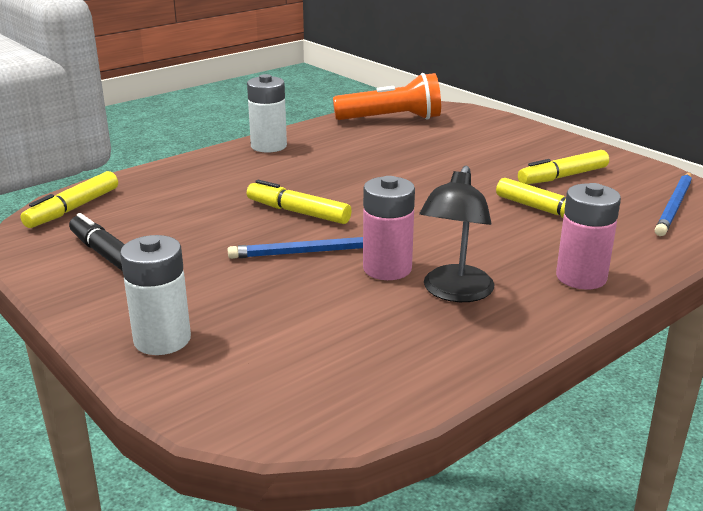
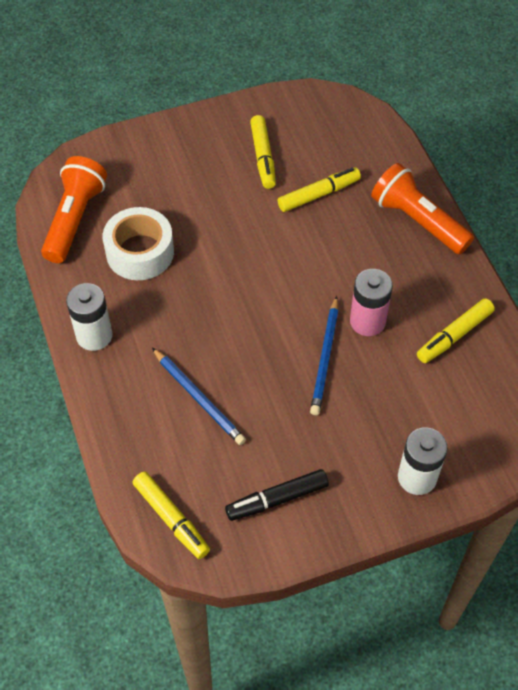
camera: 70 degrees left, 30 degrees up
(298, 212) = (252, 350): yellow marker -> yellow marker (454, 335)
(378, 147) = (140, 252): none -> white tape
(454, 292) = (413, 295): black lamp -> none
(581, 277) = (417, 221): pink battery -> orange flashlight
(674, 206) = (340, 121): blue pencil -> blue pencil (199, 398)

